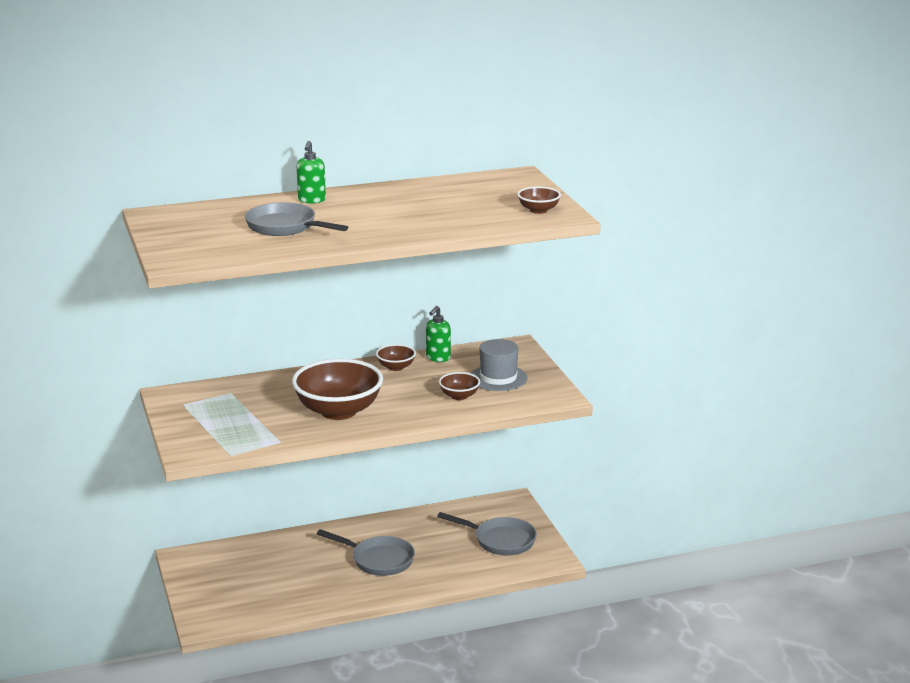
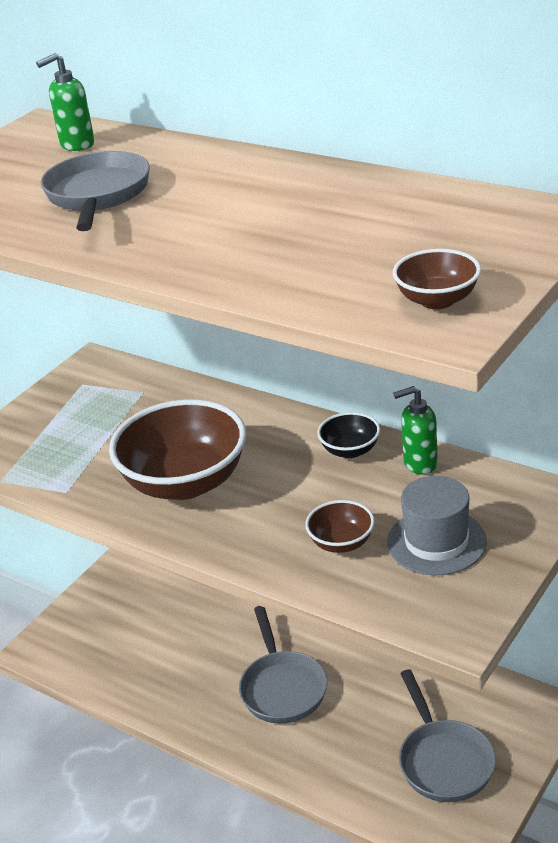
camera: 55 degrees right, 10 degrees up
(311, 200) = (213, 163): green soap dispenser -> green soap dispenser (77, 145)
(396, 367) = (350, 450): brown bowl -> black bowl

